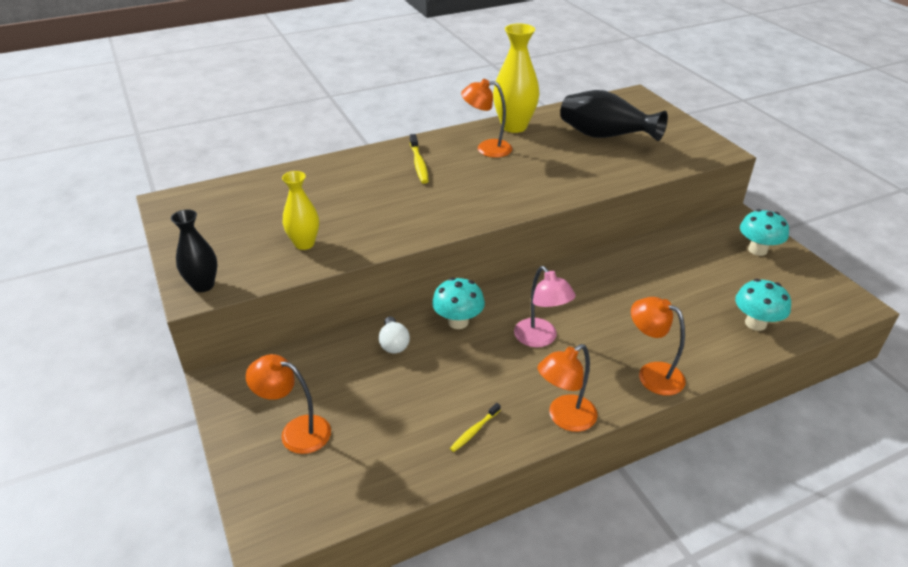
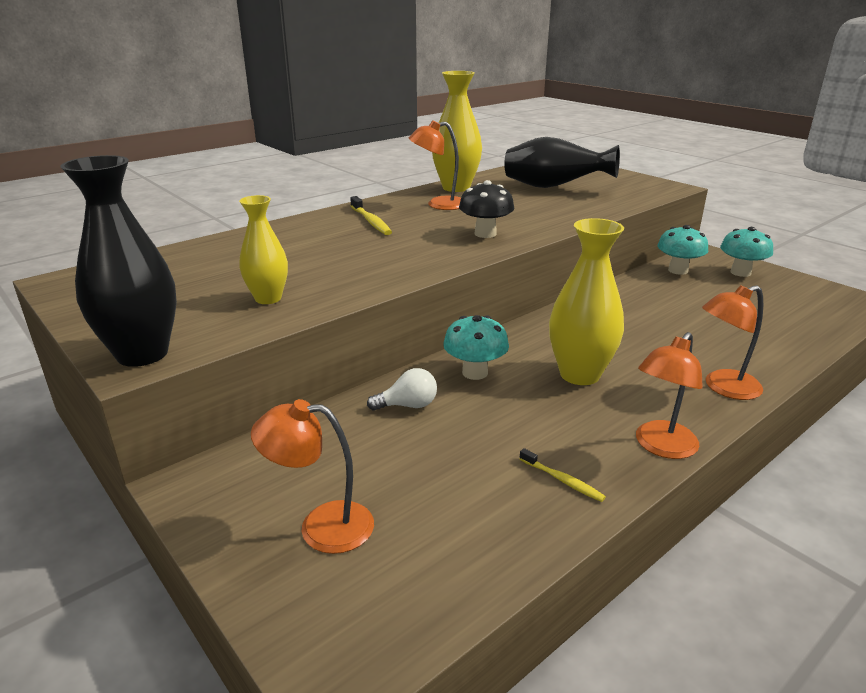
camera: 15 degrees left, 10 degrees down
(203, 285) = (142, 354): black vase -> black vase, size x1.61
(393, 344) = (408, 405): white light bulb -> white light bulb turned 75 degrees counterclockwise
(474, 431) = (562, 480): yellow toothbrush -> yellow toothbrush turned 75 degrees counterclockwise
(507, 193) = (485, 234): none -> black mushroom
(540, 339) = (579, 374): pink lamp -> yellow vase
(652, 374) = (723, 388): orange lamp -> orange lamp turned 45 degrees counterclockwise
(755, 323) = (789, 329): turquoise mushroom -> turquoise mushroom (678, 270)

